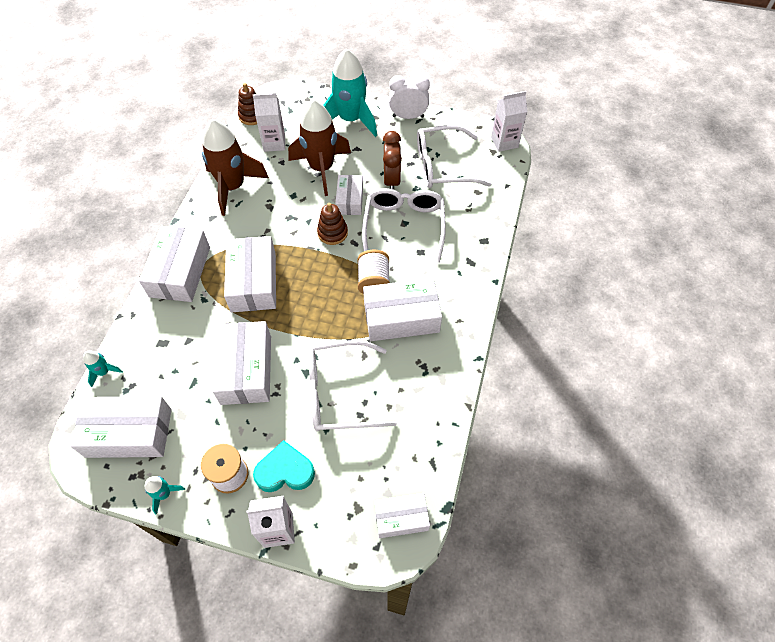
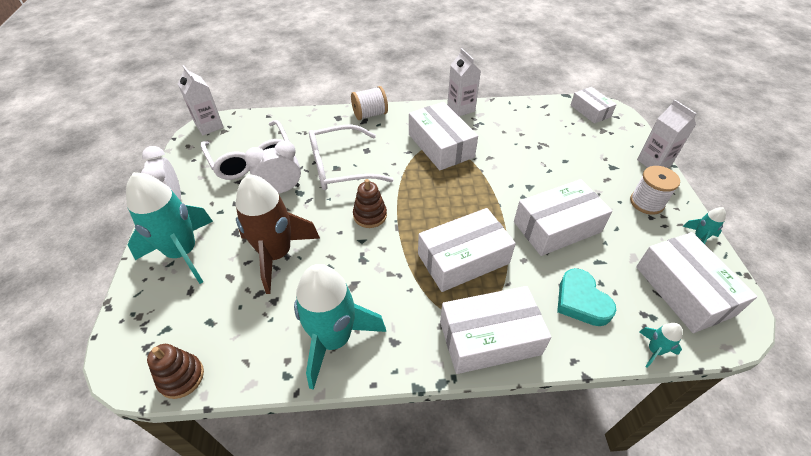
camera: 110 degrees left, 10 degrees down
(233, 187) = (334, 339): brown rocket -> turquoise rocket
(274, 143) = (239, 322): white carton -> white carton (461, 108)
(285, 471) = (614, 172): turquoise heart -> turquoise heart (581, 301)
(339, 393) = (531, 162): white glasses -> none
(350, 200) = (319, 215): white box -> none
(373, 281) = (414, 170): white spool -> white spool (370, 114)
(391, 180) = (281, 190): brown clock -> white clock

